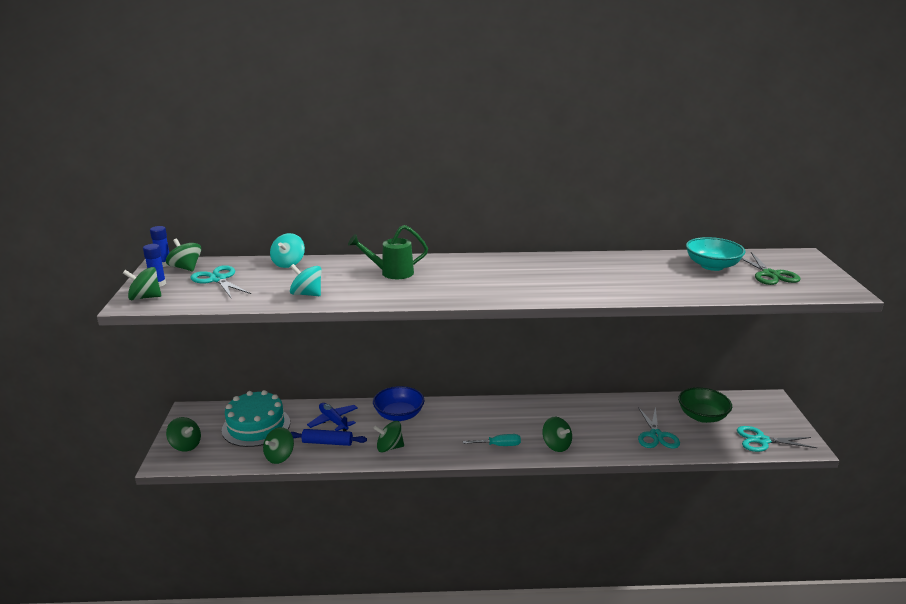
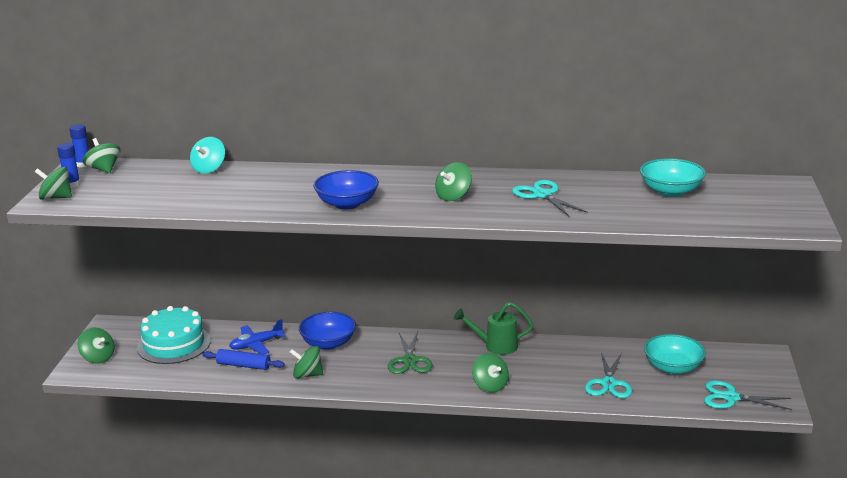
camera: 10 degrees right, 0 degrees up
(218, 279) = (132, 183): turquoise scissors -> turquoise scissors (542, 195)
(279, 456) = (190, 375): green spinning top -> green spinning top (453, 196)
(307, 294) = (216, 202): turquoise spinning top -> none
(333, 421) = (256, 345): blue plane -> blue plane turned 90 degrees counterclockwise
(392, 273) = (312, 184): green watering can -> green watering can (495, 346)
(433, 290) = (347, 204): none -> blue bowl
(498, 445) = (426, 381): turquoise screwdriver -> none
(702, 416) = (673, 367): green bowl -> turquoise bowl
(770, 274) = (731, 204): green scissors -> green scissors (409, 361)

